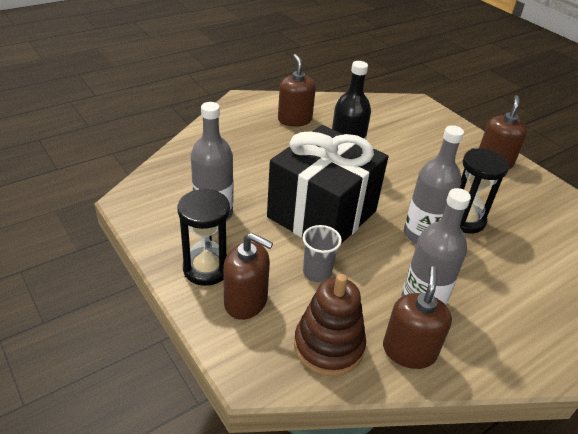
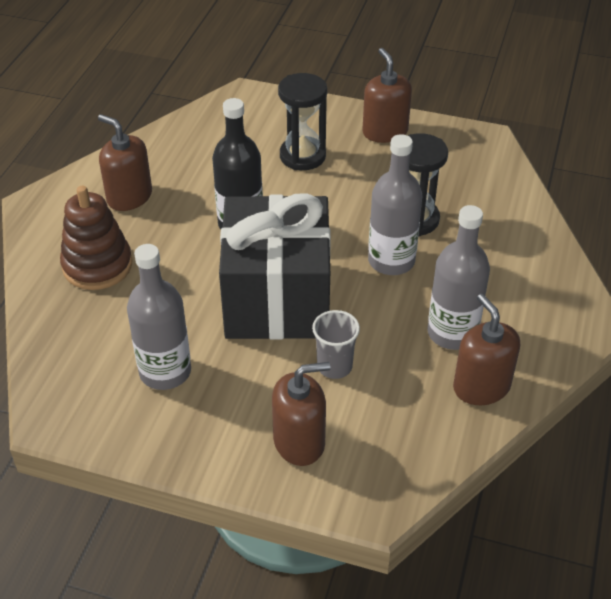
camera: 35 degrees left, 5 degrees up
(206, 268) = (225, 436): black hourglass -> black hourglass (302, 156)
(328, 346) = (413, 430): brown stacking toy -> brown stacking toy (97, 265)

